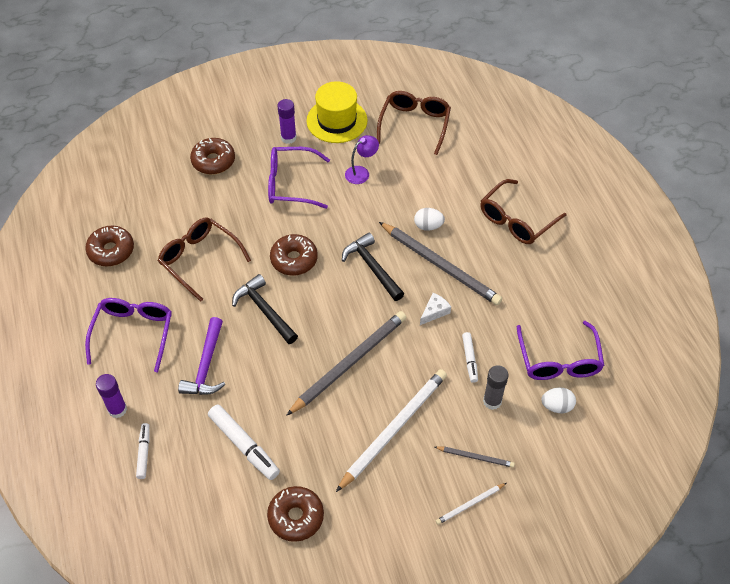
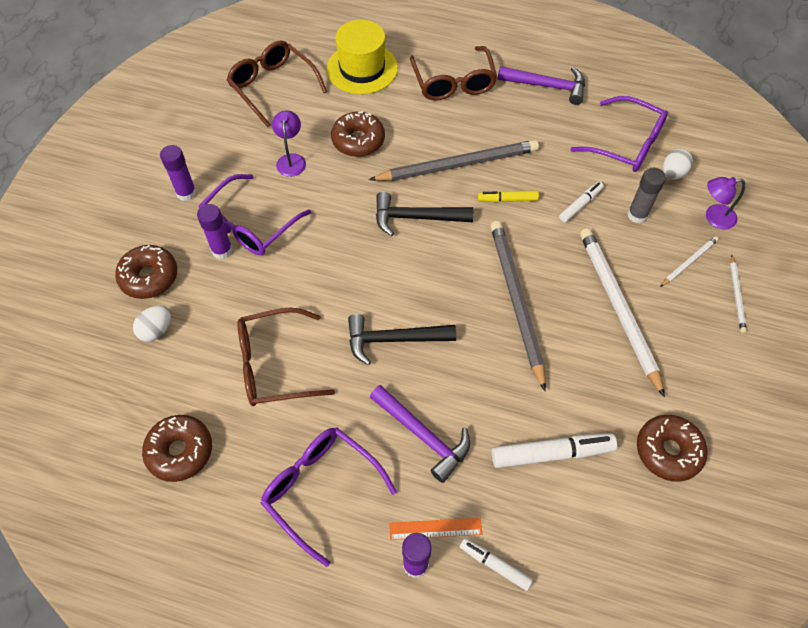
camera: 55 degrees left, 5 degrees up
(147, 407) = (435, 528): none -> orange ruler
(260, 182) = (222, 250): none -> purple glue stick
(294, 259) = (350, 277): brown donut -> brown donut (358, 140)
(337, 120) = (205, 141): yellow hat -> yellow hat (362, 68)
(428, 226) = (404, 147): white egg -> white egg (156, 330)
(434, 312) = (507, 199): white cheese -> yellow marker
(469, 359) = (580, 205): white marker -> white marker turned 75 degrees counterclockwise
(475, 457) = (689, 262): grey pencil -> white pencil
(536, 455) = (714, 217): none -> purple lamp
(570, 279) = (547, 86): none -> purple hammer

